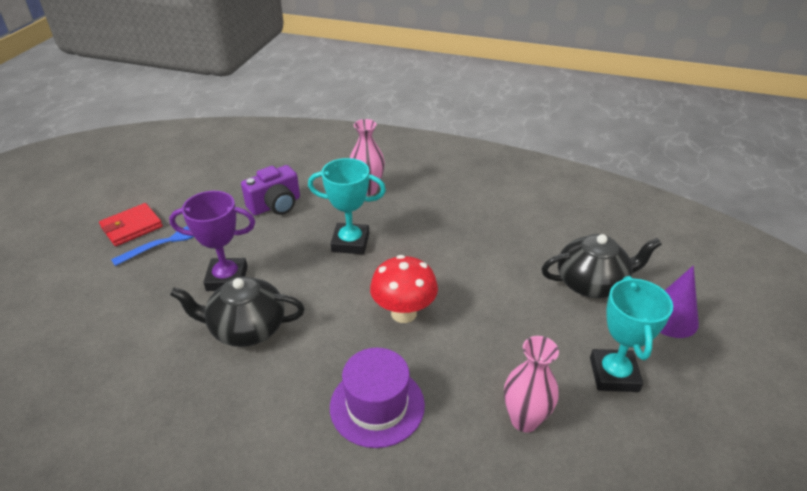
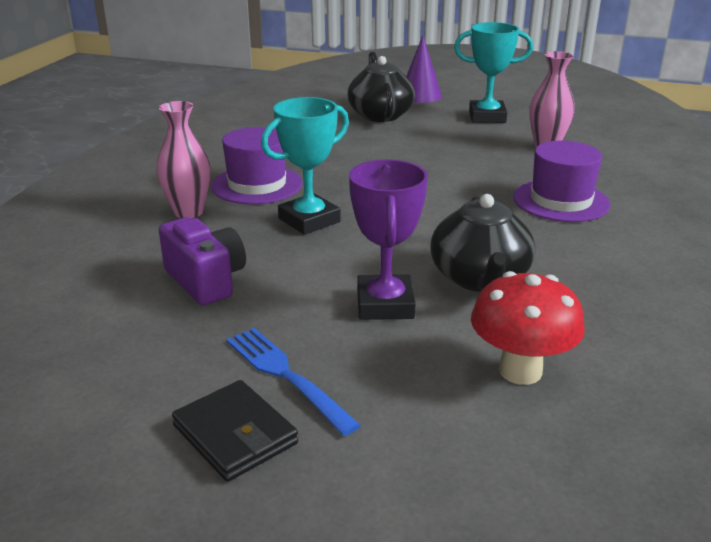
camera: 90 degrees left, 10 degrees down
(132, 227) = (235, 435): red wallet -> black wallet
(350, 242) = (309, 220): turquoise trophy -> turquoise trophy turned 45 degrees clockwise
(403, 313) = (434, 189): red mushroom -> red mushroom (520, 371)
(412, 215) = (257, 185): none -> purple hat

